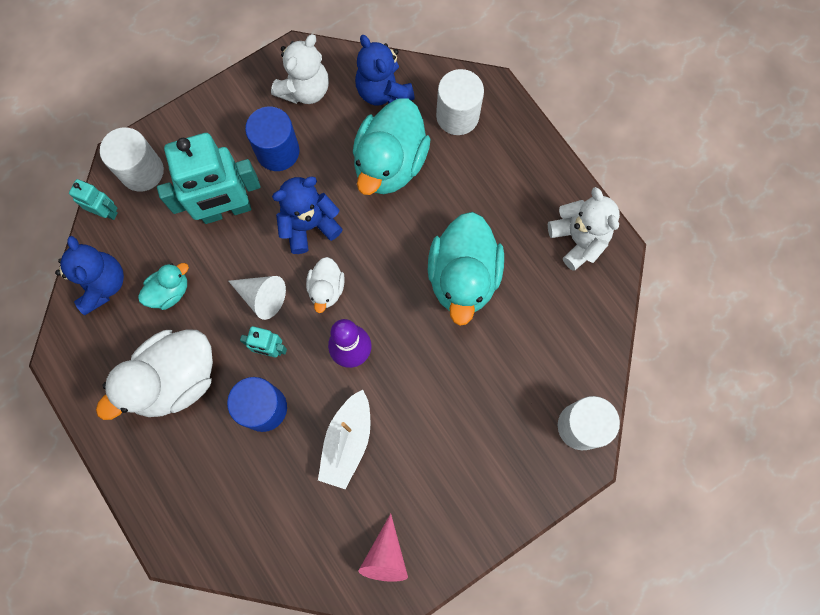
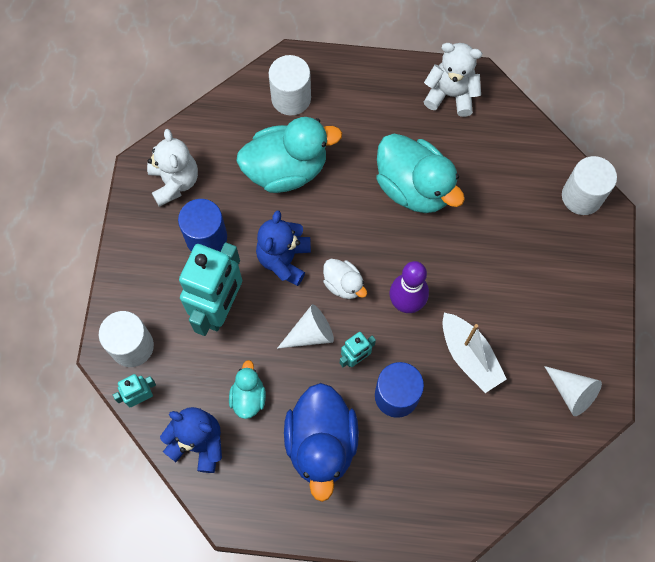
camera: 50 degrees left, 5 degrees down
(175, 379) = (321, 443): white duck -> blue duck
(383, 91) = (226, 131): blue teddy bear -> none
(385, 556) = (571, 392): pink cone -> white cone
(390, 163) = (286, 169): turquoise duck -> turquoise duck turned 75 degrees counterclockwise

